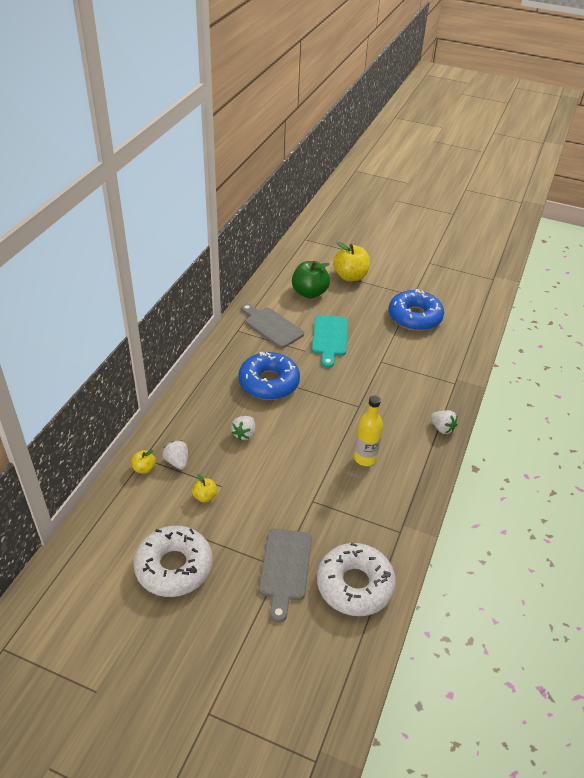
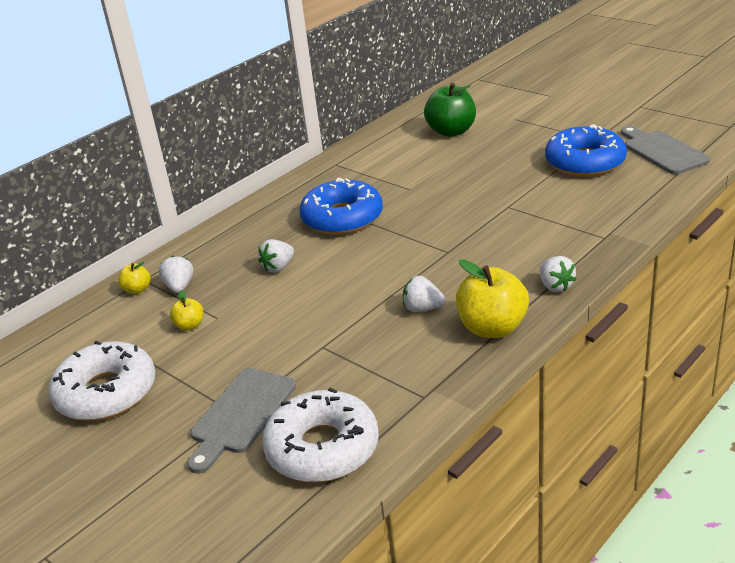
camera: 25 degrees right, 10 degrees down
(271, 326) = (381, 162): grey cutting board -> grey cutting board (662, 151)
(330, 338) = (451, 178): turquoise cutting board -> none
(350, 276) = (517, 117): yellow apple -> yellow apple (492, 328)
(365, 458) = (422, 308): yellow bottle -> white strawberry

